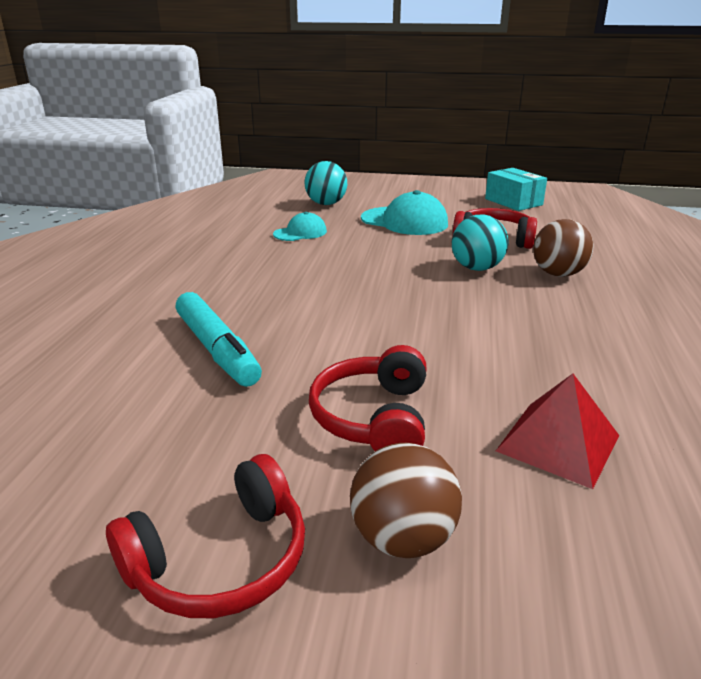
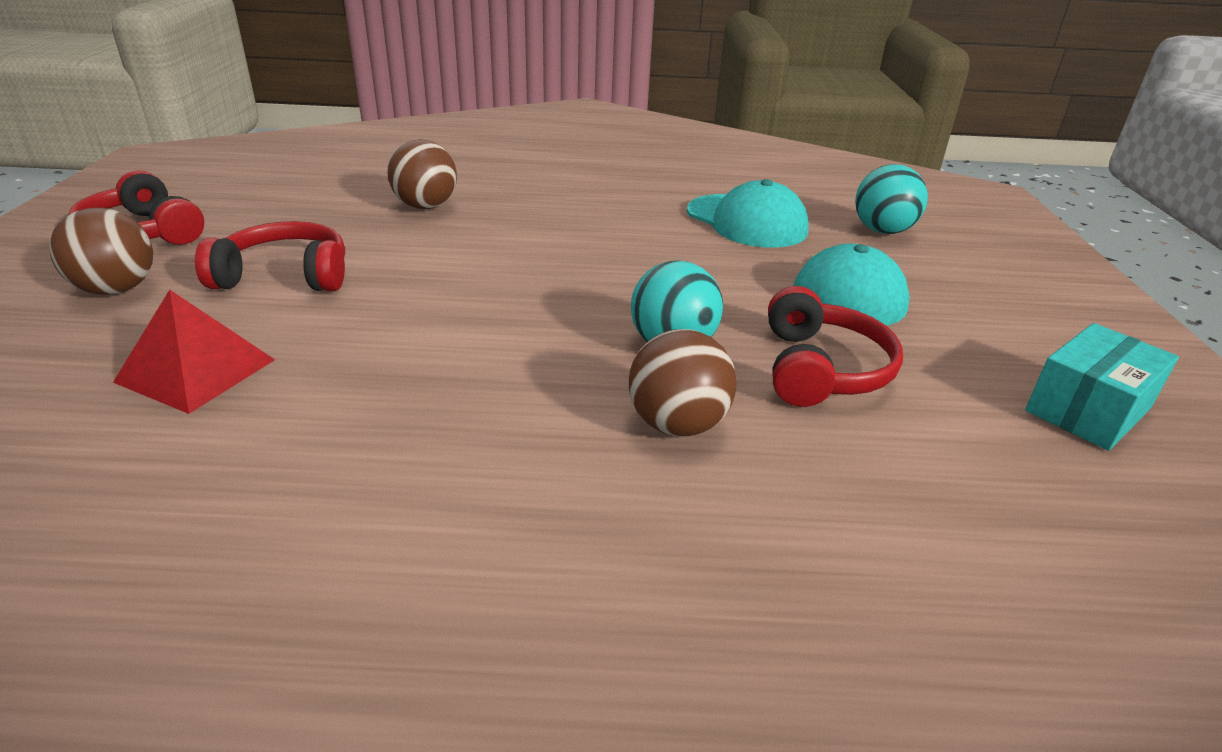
camera: 80 degrees right, 5 degrees up
(217, 349) = (425, 206): turquoise marker -> brown ball
(300, 233) = (746, 221): turquoise cap -> turquoise cap, size x1.69

